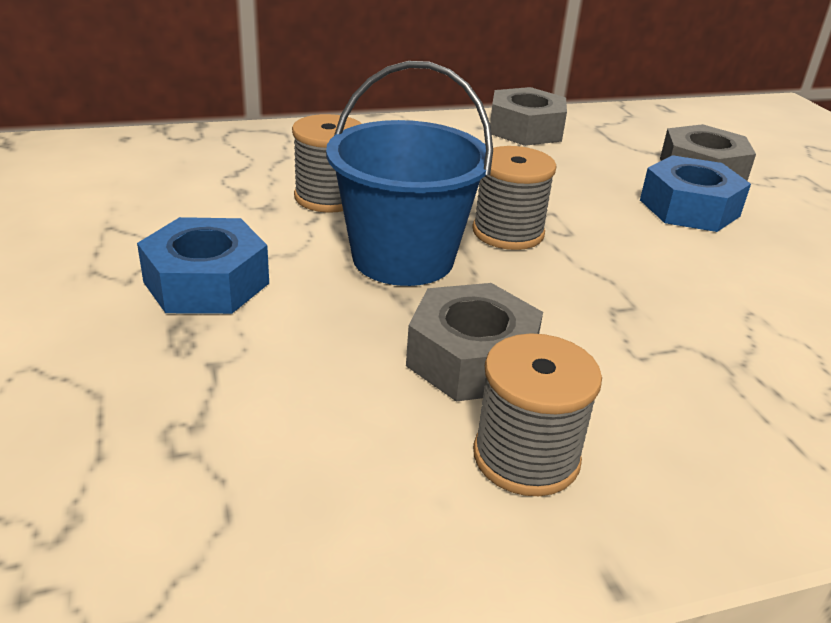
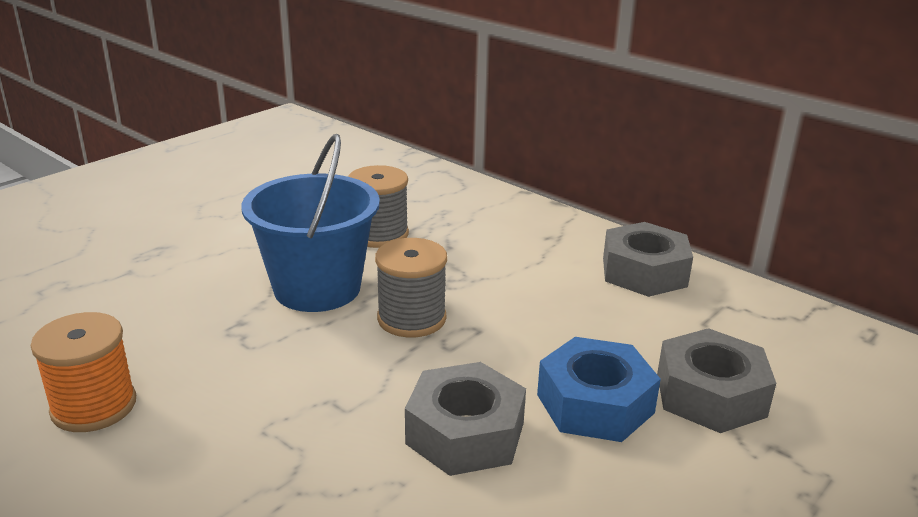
camera: 60 degrees right, 5 degrees down
(206, 282) = (216, 237): blue nut -> none
(472, 358) = (200, 354): grey nut -> grey nut (465, 433)
(526, 457) = (94, 406): grey spool -> orange spool

